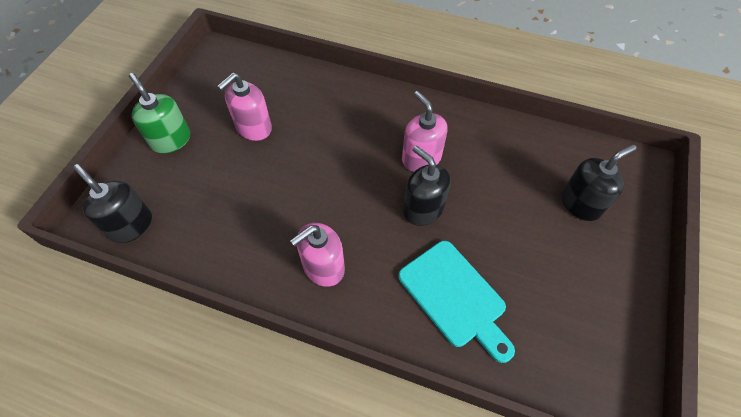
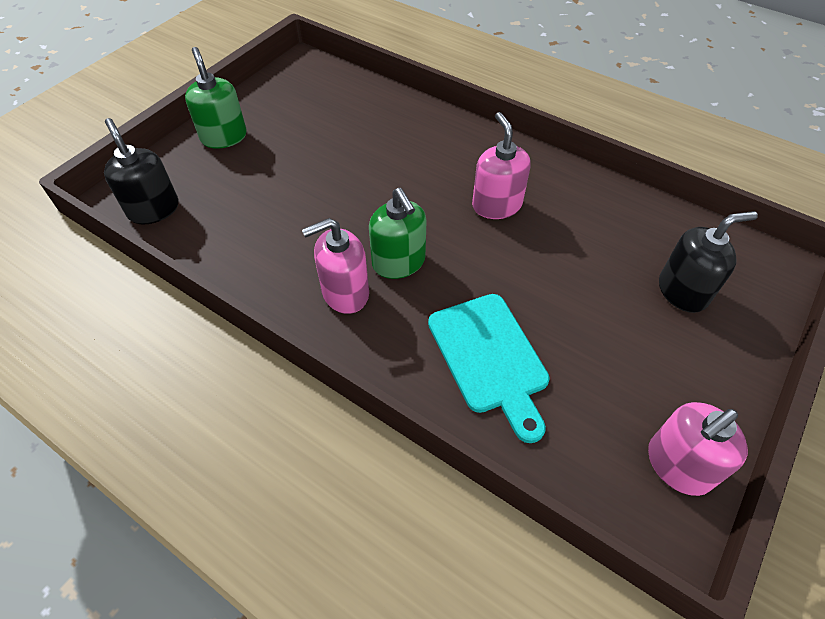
camera: 15 degrees right, 5 degrees down
(253, 128) = (315, 141): pink soap dispenser -> pink soap dispenser (678, 465)
(358, 228) = (399, 262): none -> green soap dispenser
(423, 209) = (481, 257): black soap dispenser -> none

